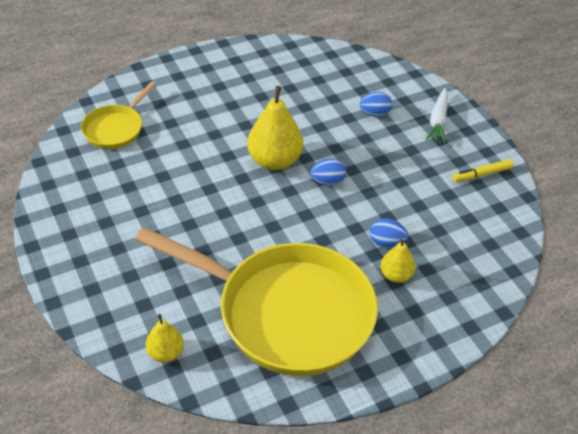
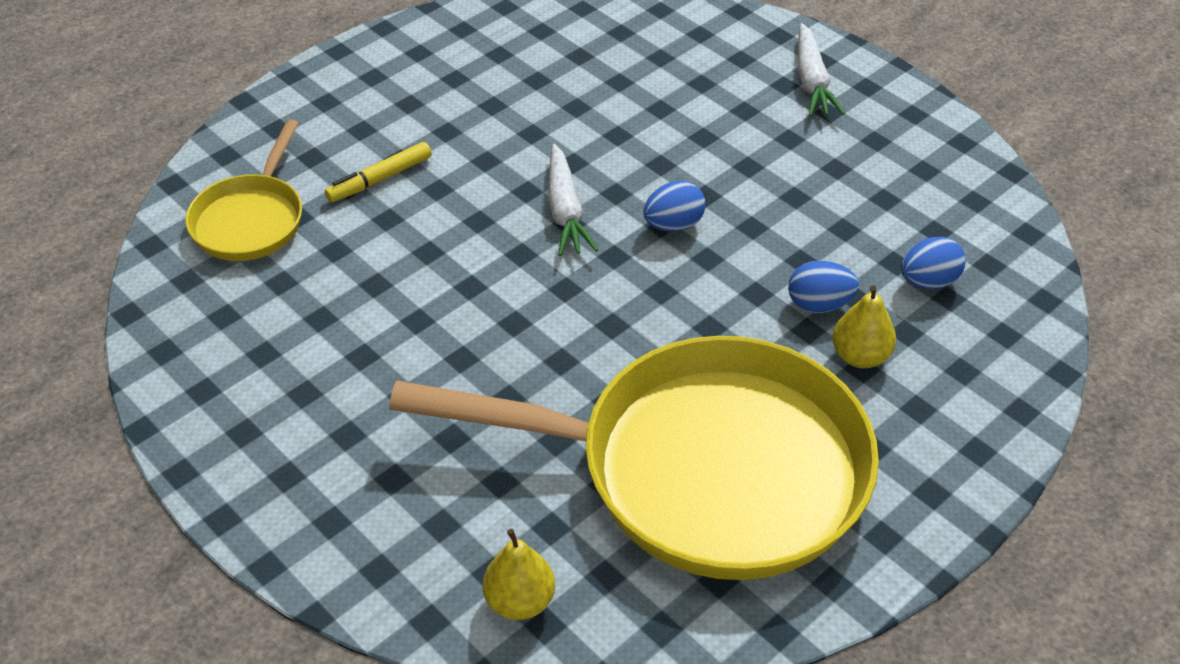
camera: 15 degrees left, 0 degrees up
(275, 161) = (565, 211): yellow pear -> white carrot
(374, 113) = (701, 92): blue egg -> blue egg (928, 281)
(482, 174) = (923, 153): yellow marker -> yellow marker (380, 179)

